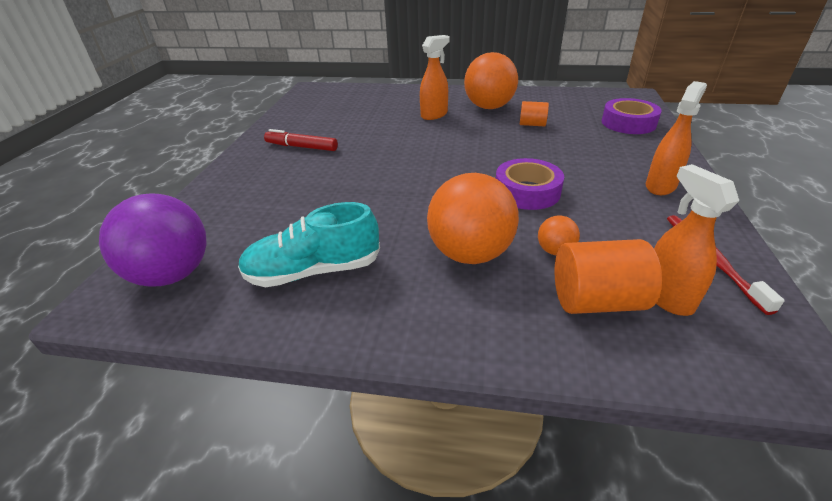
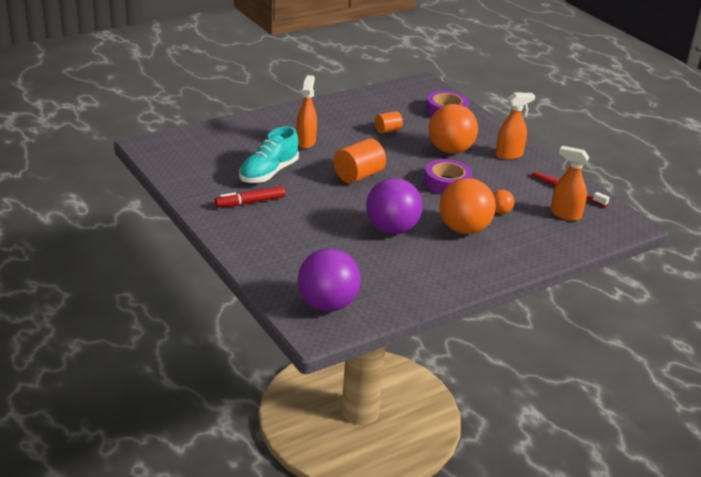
camera: 45 degrees left, 5 degrees down
(313, 271) = (401, 270): turquoise shoe -> turquoise shoe (268, 173)
(382, 218) = (391, 229): none -> purple ball
(489, 107) = (336, 123): orange ball -> orange ball (450, 150)
(596, 301) = (542, 228): orange cylinder -> orange cylinder (358, 176)
(660, 186) = (509, 155): orange spray bottle -> orange spray bottle turned 75 degrees clockwise

